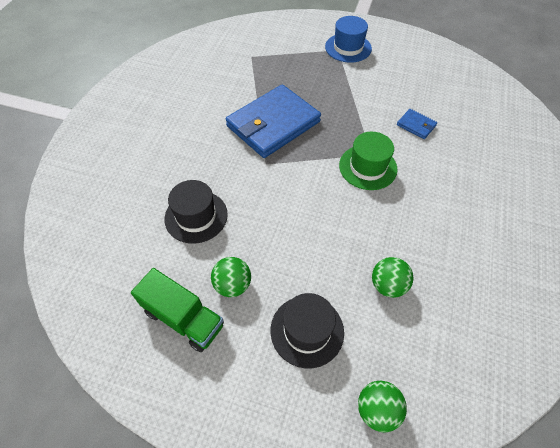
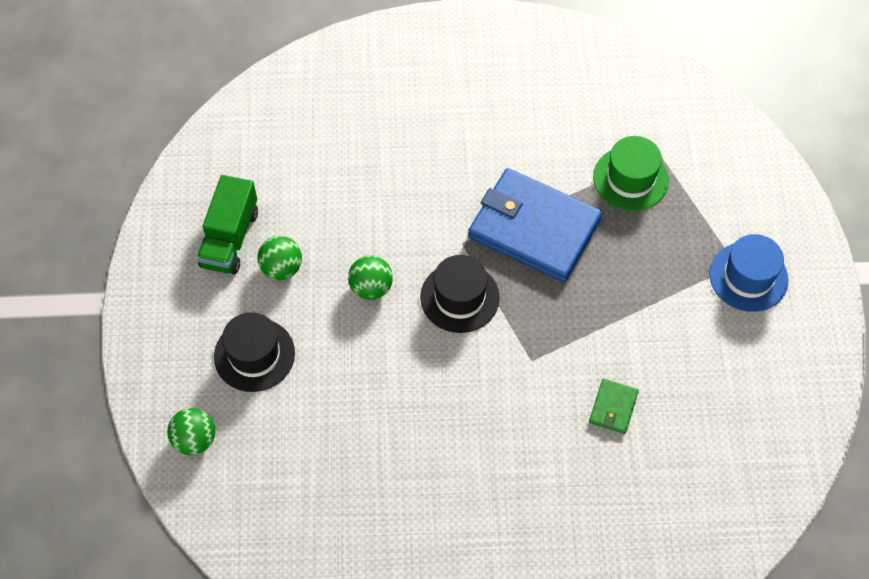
camera: 70 degrees right, 5 degrees up
(196, 216) = (353, 199): black hat -> black hat (459, 297)
(368, 167) = (505, 362): green hat -> green hat (630, 178)
(388, 285) = (336, 422): green ball -> green ball (371, 287)
(416, 125) = (613, 407): blue wallet -> green wallet

